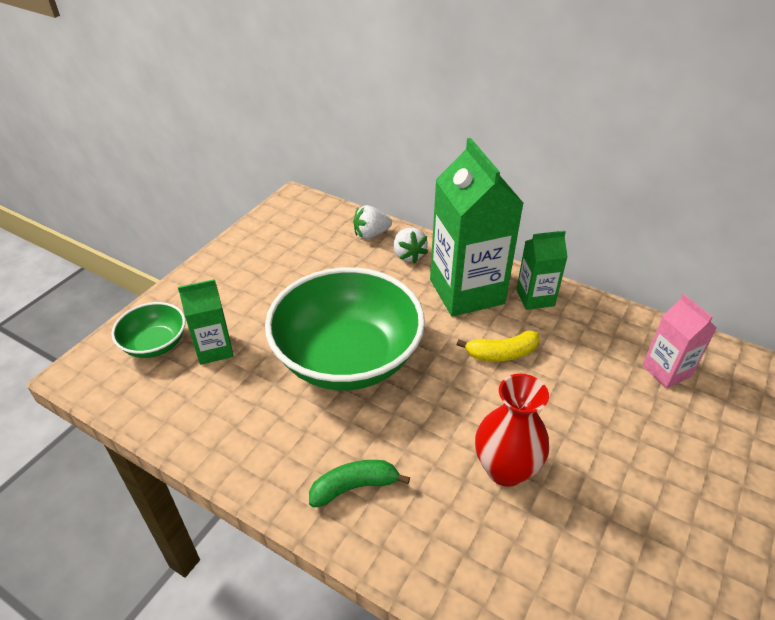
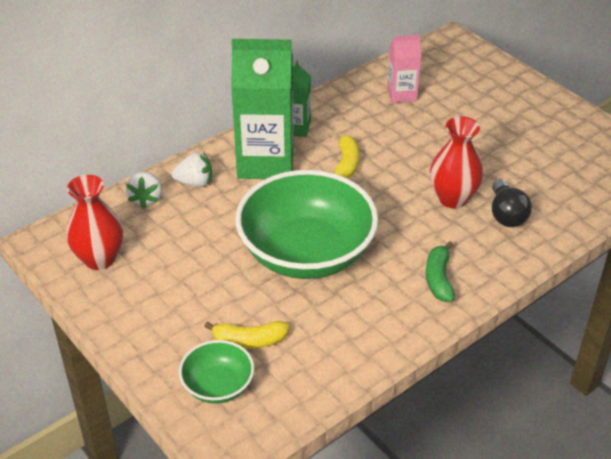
camera: 70 degrees left, 0 degrees up
(214, 349) = (249, 341): green carton -> yellow banana
(287, 232) = (99, 259): none -> red vase
(509, 540) = (506, 214): none -> black light bulb

